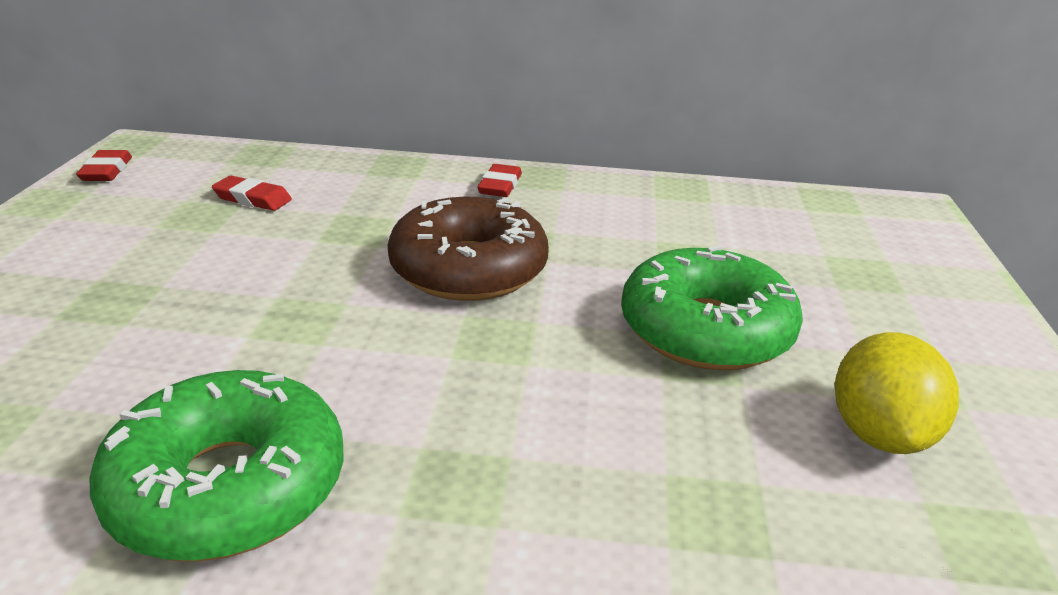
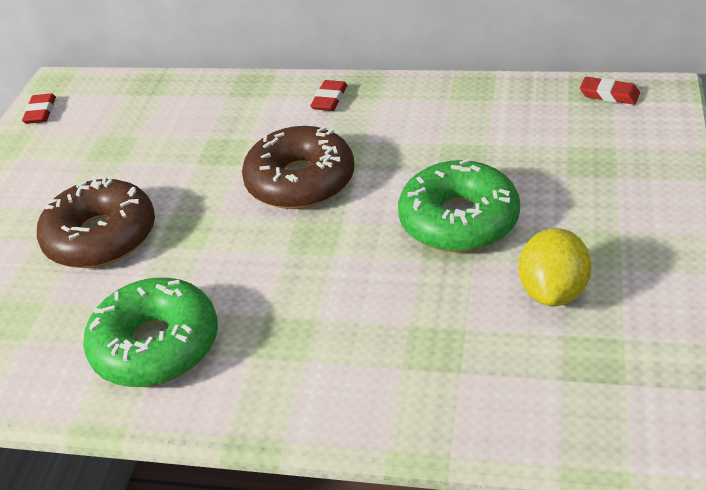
camera: 10 degrees right, 10 degrees up
(161, 319) = (101, 237): none -> brown donut
(252, 198) = (147, 129): red eraser -> red eraser (609, 94)

